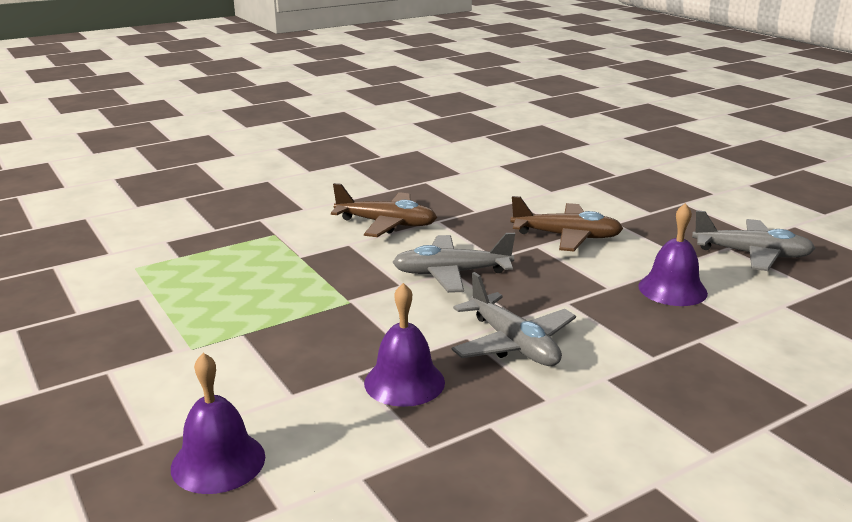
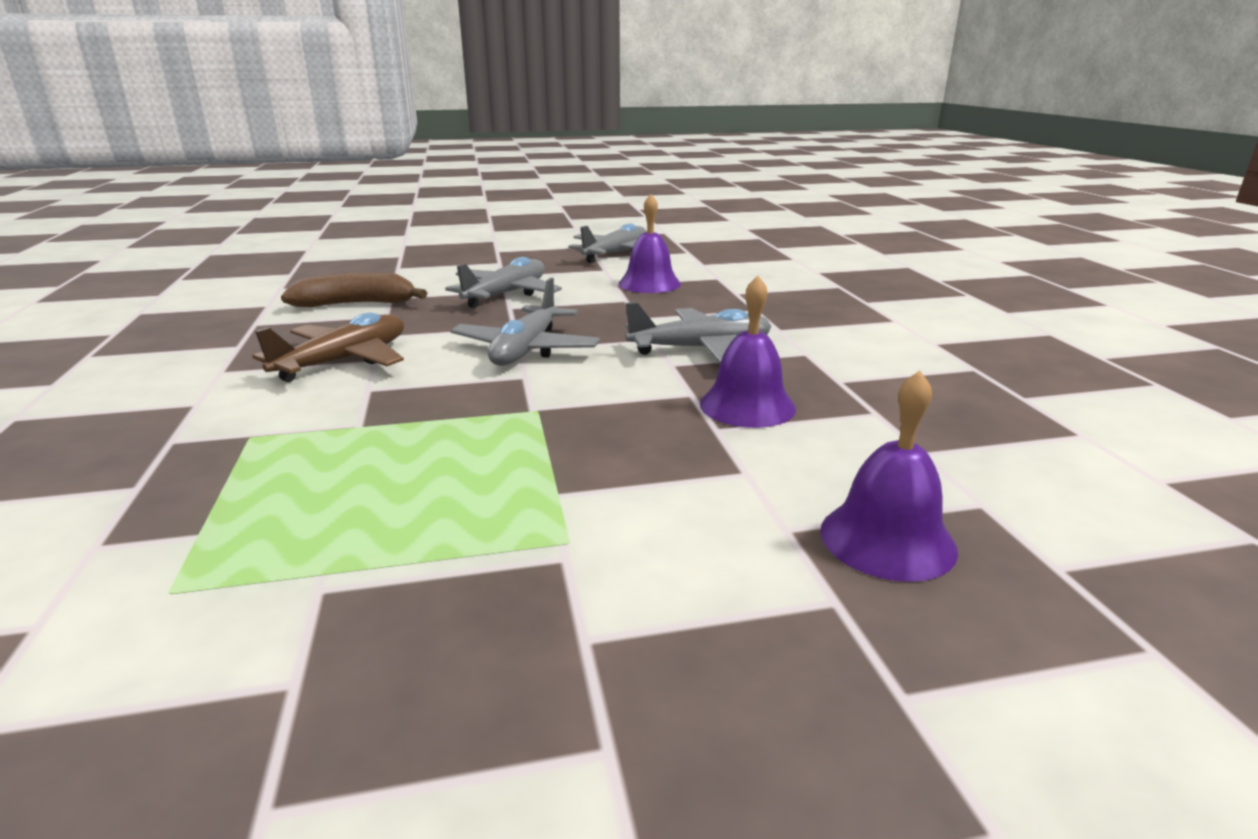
camera: 70 degrees left, 0 degrees up
(489, 195) = (356, 304): none -> brown banana
(566, 236) = (506, 294): brown plane -> grey plane

